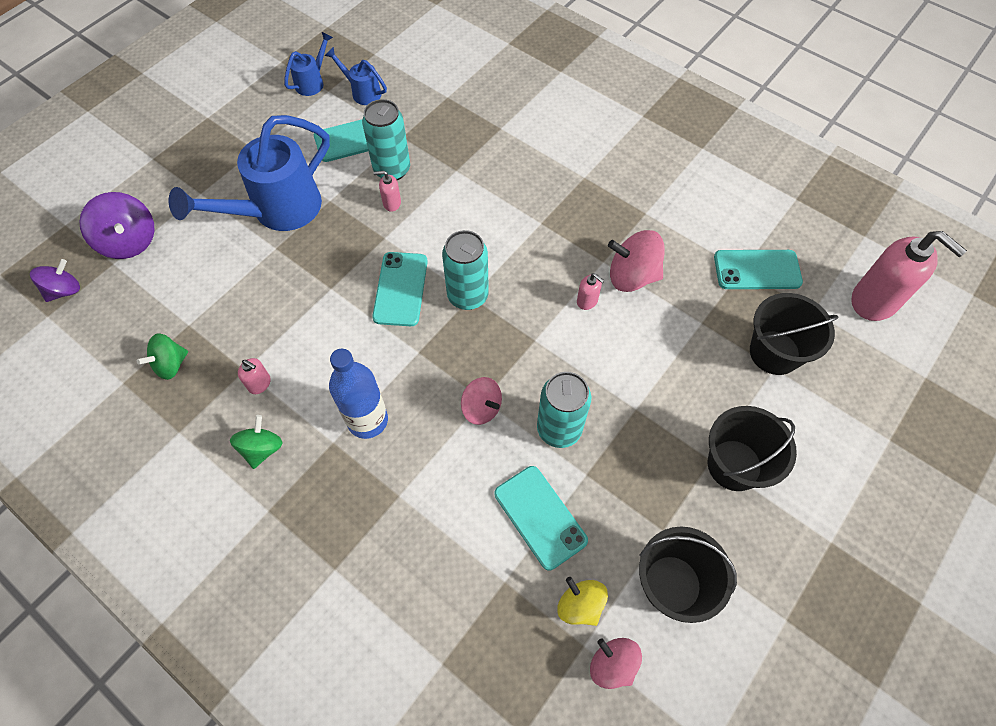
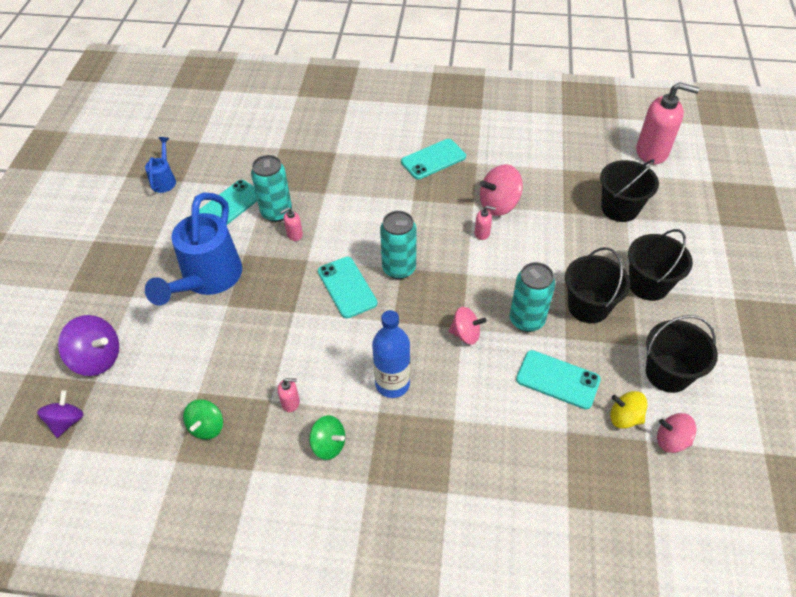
camera: 30 degrees left, 10 degrees down
(262, 449) = (329, 445): green spinning top -> green spinning top turned 135 degrees clockwise
(362, 92) = (211, 171): blue watering can -> none
(641, 452) = (588, 306): none -> black bucket
(757, 270) = (572, 165): turquoise phone -> turquoise phone (433, 159)

